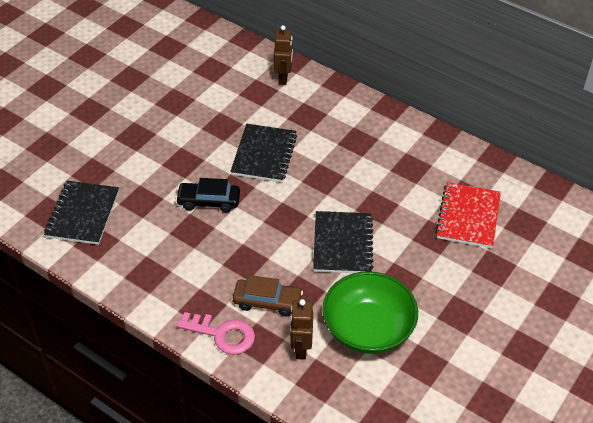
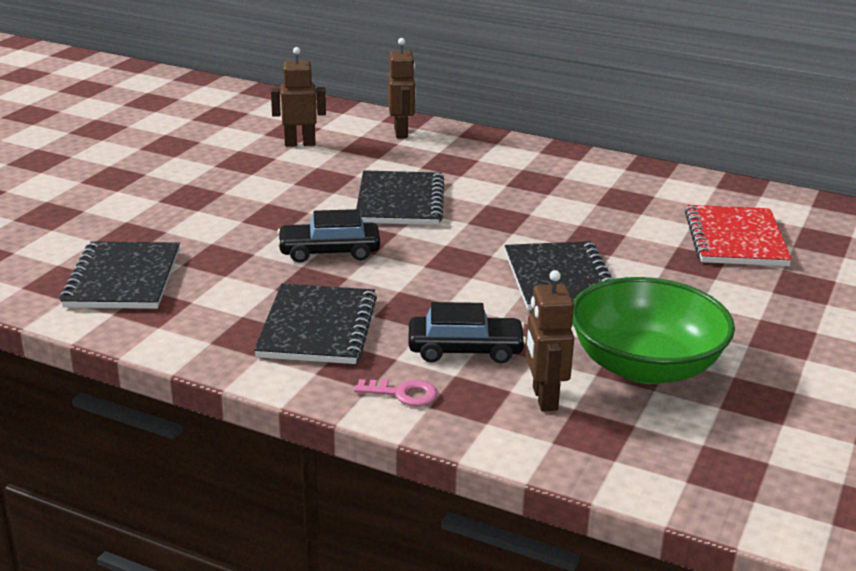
camera: 10 degrees left, 20 degrees down
(187, 272) = (318, 327): none -> black notebook
(213, 84) = (300, 143): none -> brown robot
(222, 334) = (403, 394): pink key -> pink key, size x0.59
(267, 302) = (465, 350): brown car -> black car

